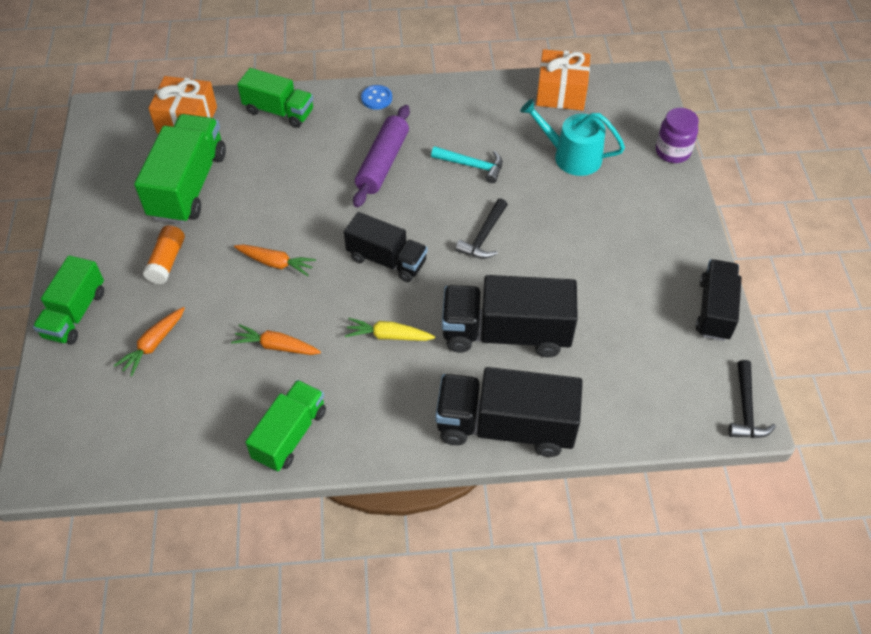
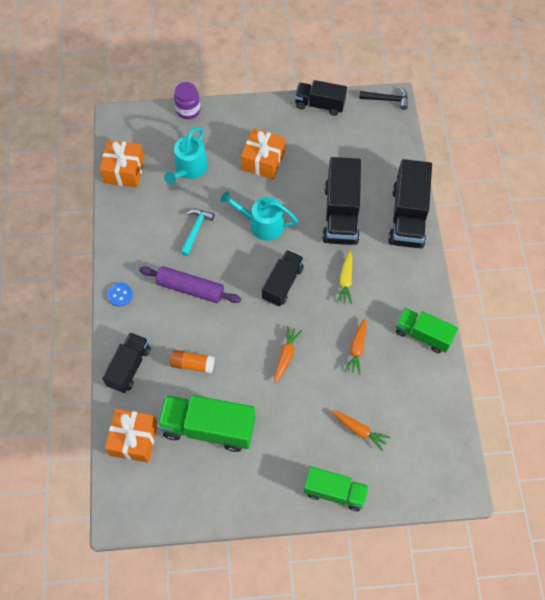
camera: 90 degrees left, 10 degrees up
(167, 261) = (285, 432): orange glue stick -> orange glue stick (192, 364)
(279, 111) = (129, 367): green truck -> black truck
(484, 237) = (262, 224): black hammer -> turquoise watering can
(594, 237) = (263, 161): none -> orange gift

